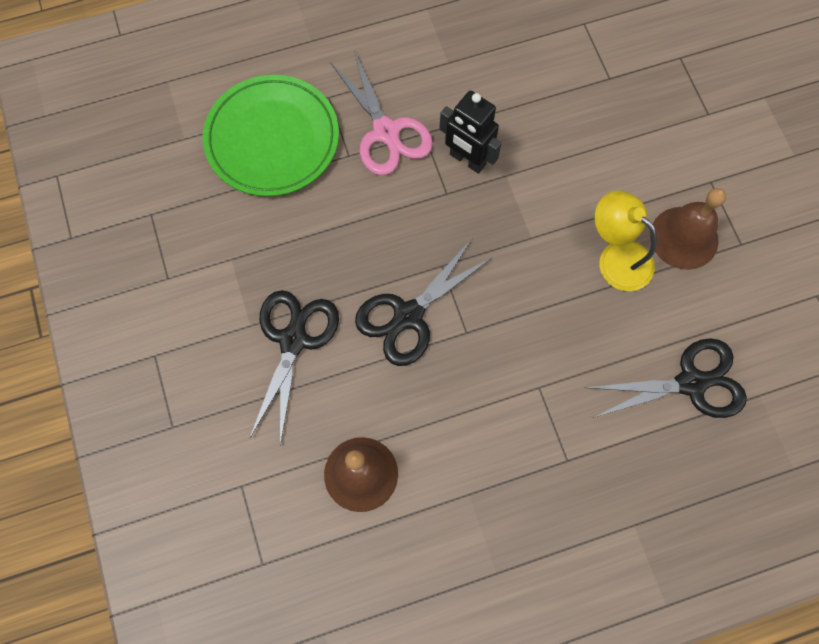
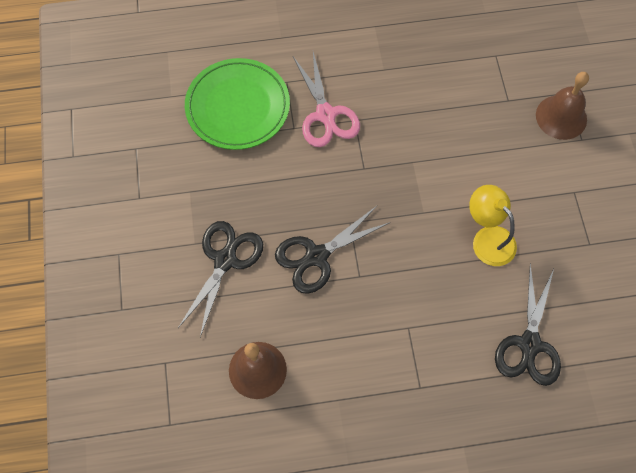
camera: 10 degrees right, 5 degrees down
(467, 160) = (384, 145): black robot -> none
(684, 237) = (544, 232): brown bell -> brown bell (561, 117)
(691, 383) = (529, 344): black scissors -> black scissors turned 105 degrees clockwise

